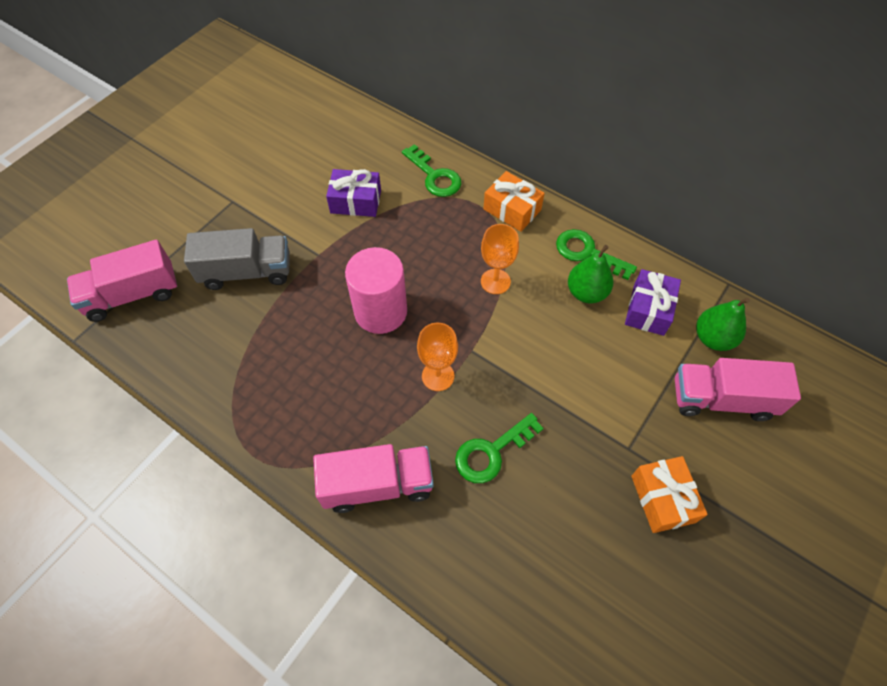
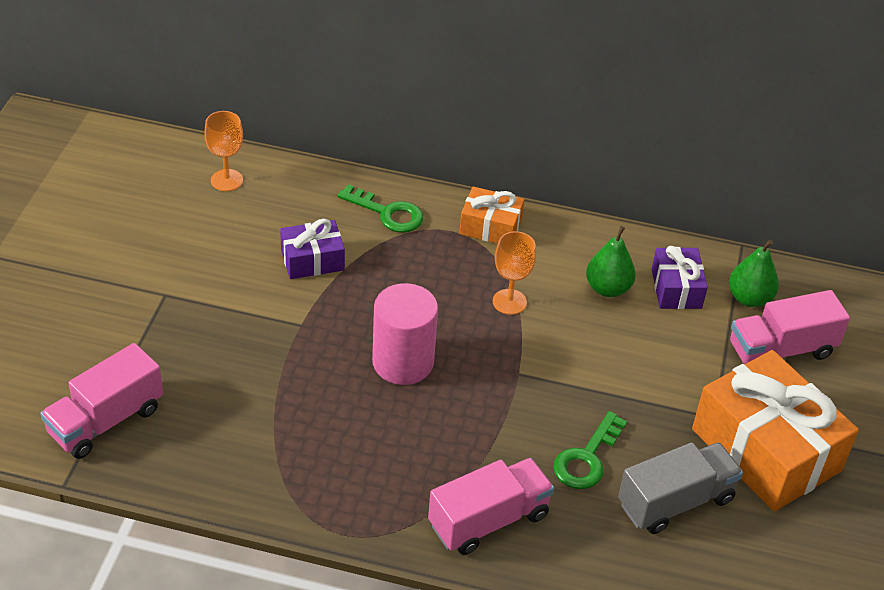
camera: 25 degrees left, 15 degrees down
(247, 272) = (228, 363): grey truck -> grey truck (675, 502)
(438, 376) = (497, 406): orange goblet -> orange goblet (226, 180)
(588, 253) = (590, 250): green key -> none
(663, 499) = (766, 450): orange gift -> orange gift, size x1.99

